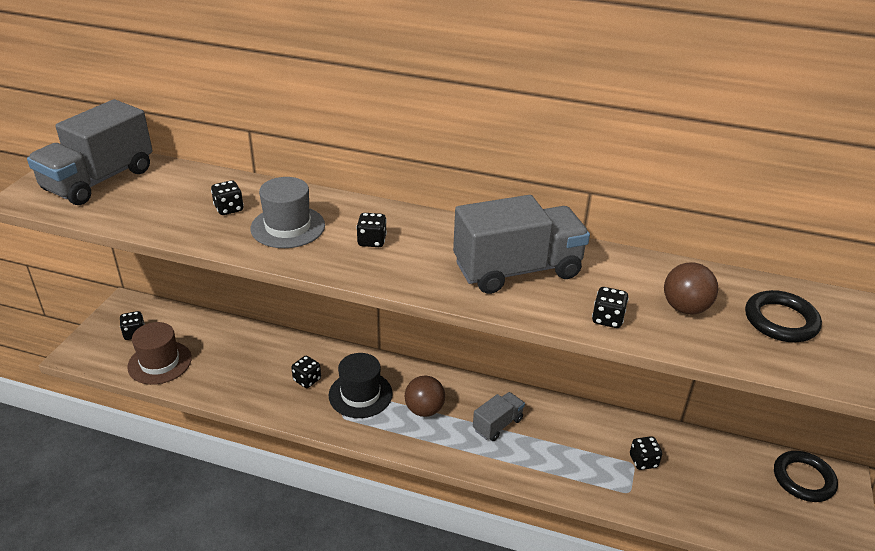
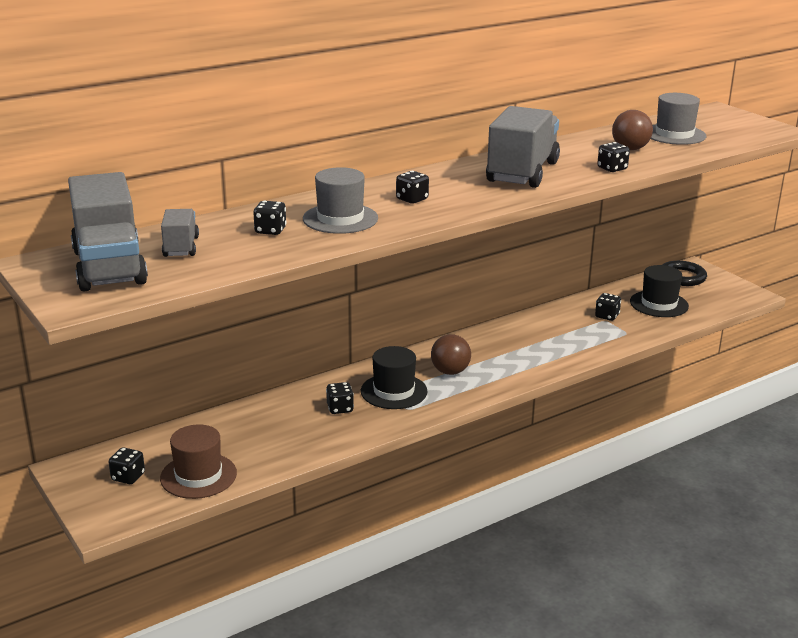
camera: 50 degrees left, 10 degrees down
(497, 424) = (505, 350): grey truck -> grey truck (181, 247)
(719, 488) = (659, 304): none -> black hat
(781, 321) = (674, 134): black ring -> grey hat

